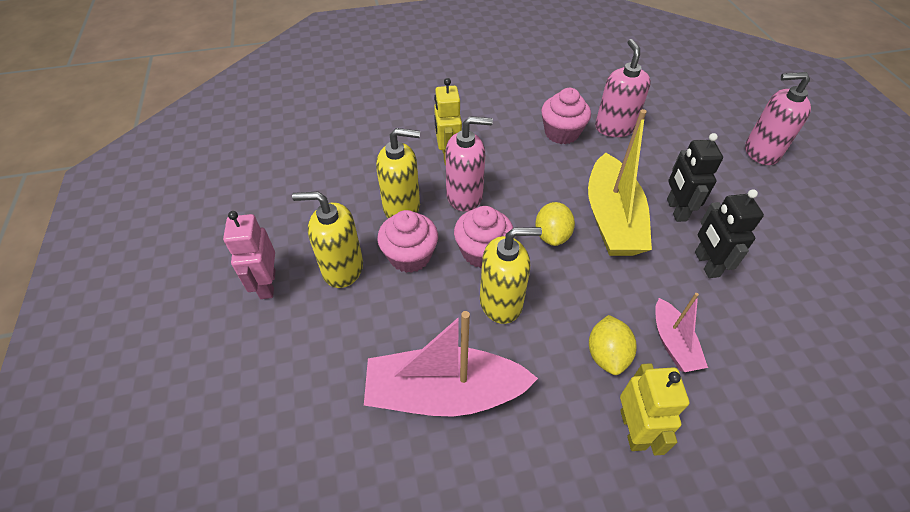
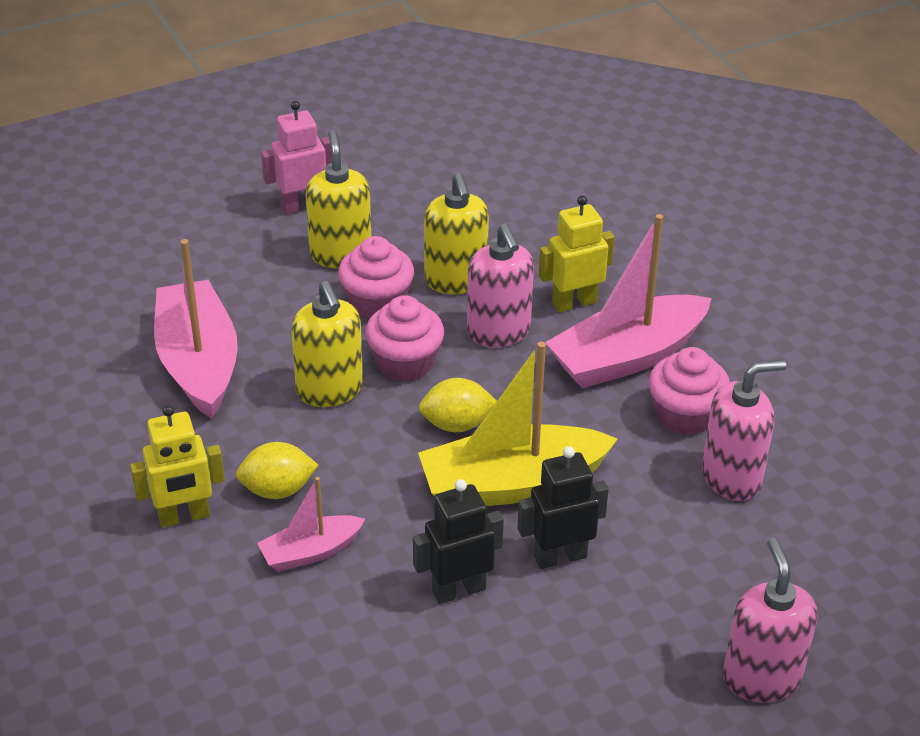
camera: 75 degrees right, 10 degrees down
(505, 144) = (627, 357): none -> pink boat

